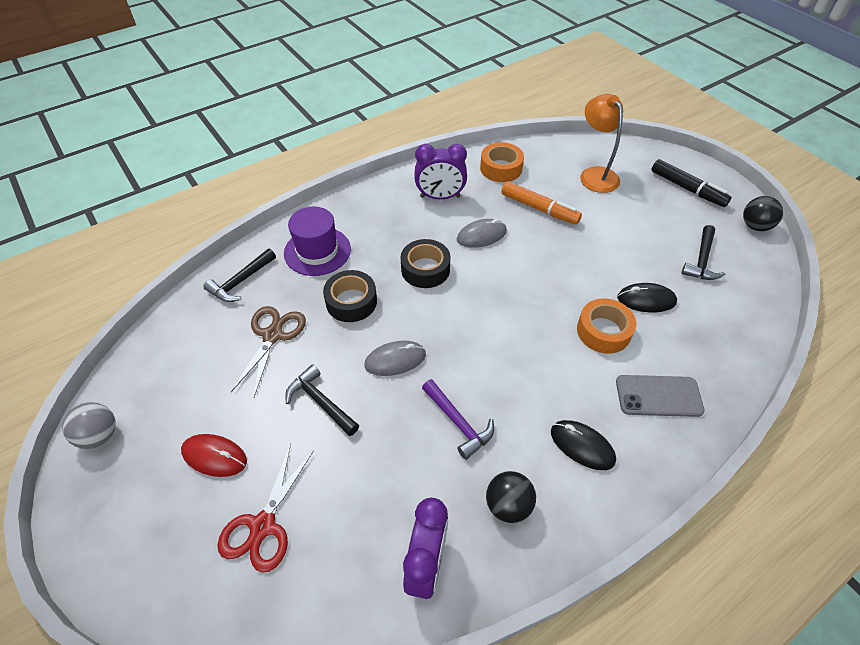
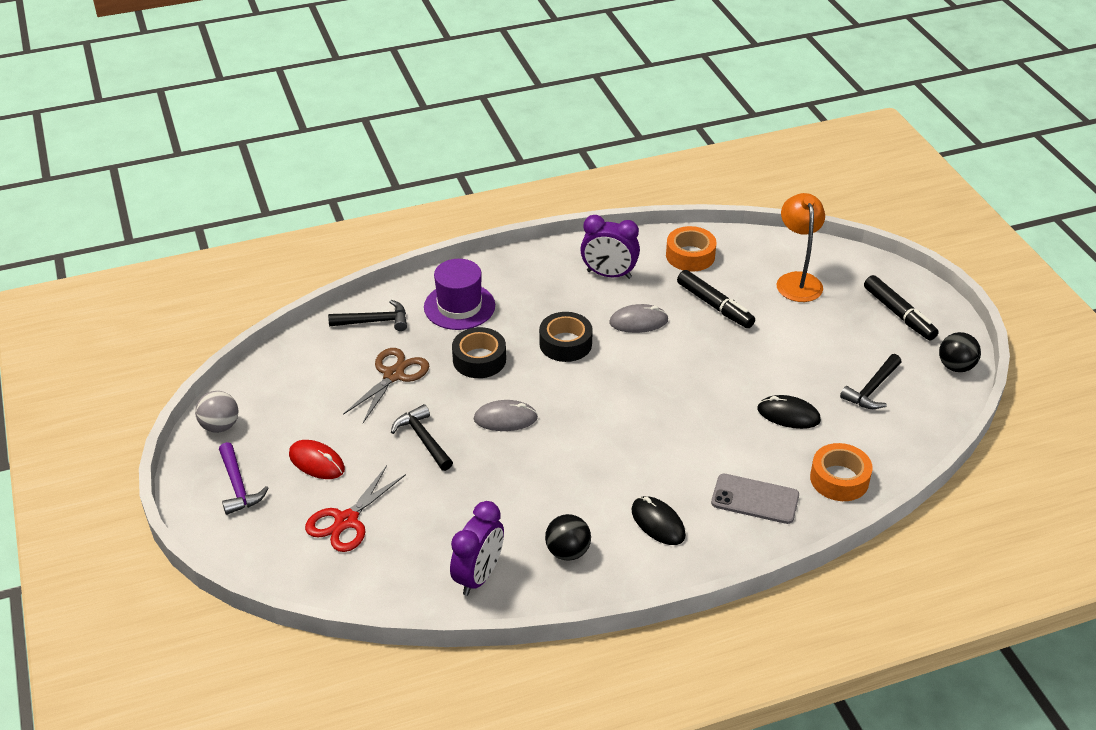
camera: 15 degrees right, 10 degrees down
(240, 282) = (374, 321): black hammer -> black hammer turned 150 degrees counterclockwise
(458, 423) = (547, 481): purple hammer -> purple hammer (238, 486)
(539, 209) = (714, 306): orange marker -> black marker
(603, 331) = (727, 434): orange tape -> orange tape (839, 479)

